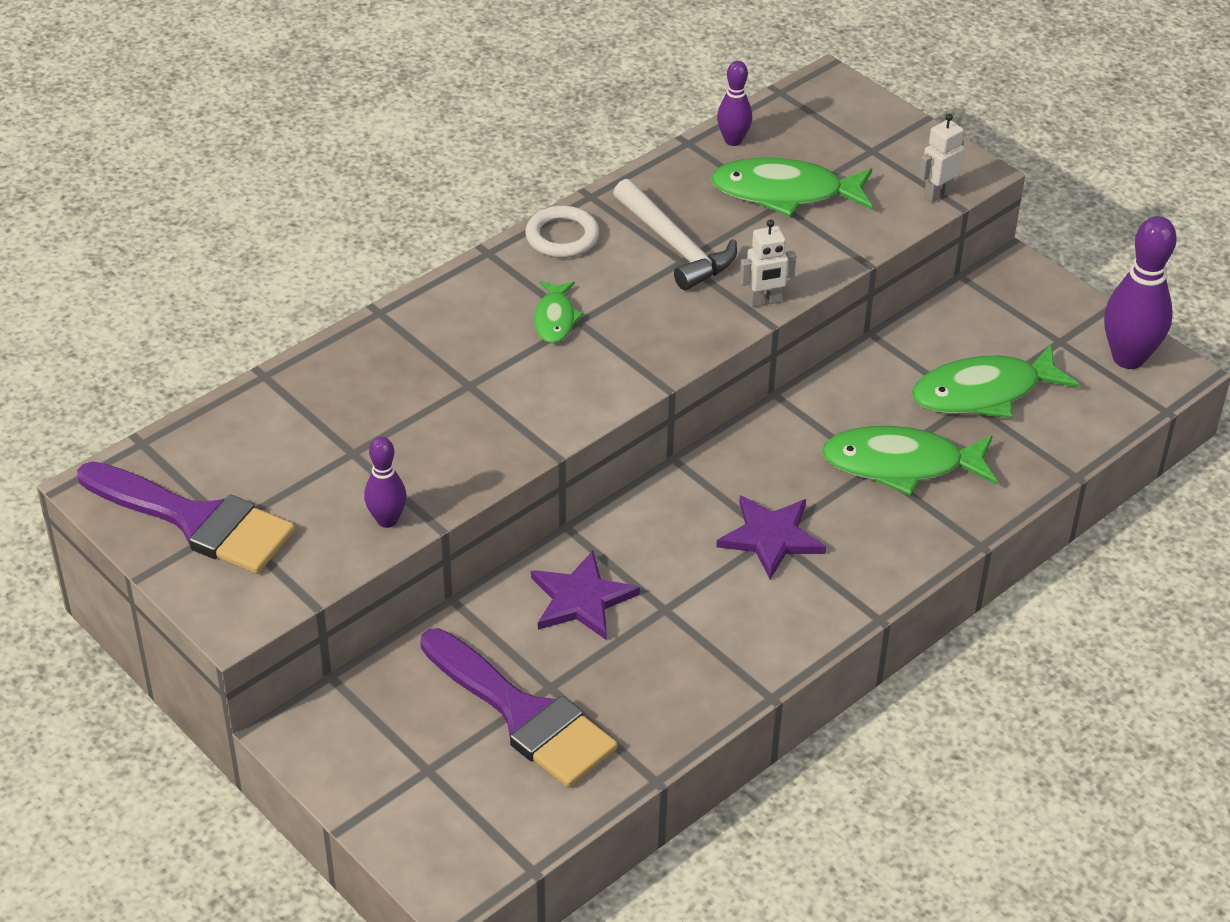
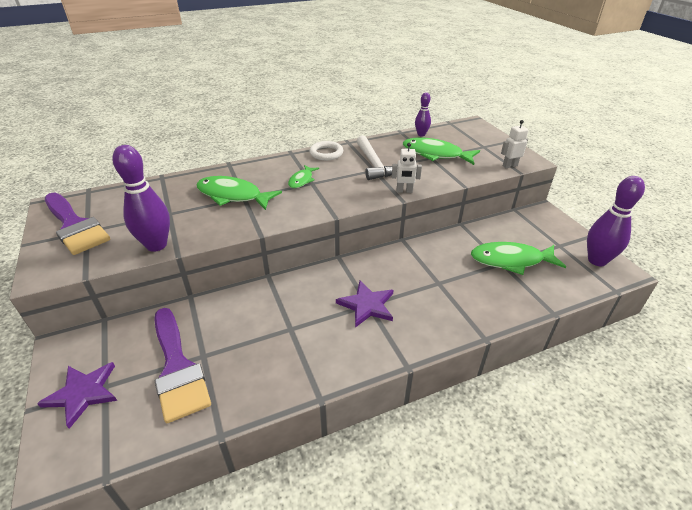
camera: 20 degrees right, 5 degrees down
(387, 520) = (156, 245): purple bowling pin -> purple bowling pin, size x1.79
(581, 599) = (251, 312): purple star -> purple star (83, 393)
(900, 465) = (453, 285): green fish -> green fish (233, 195)

